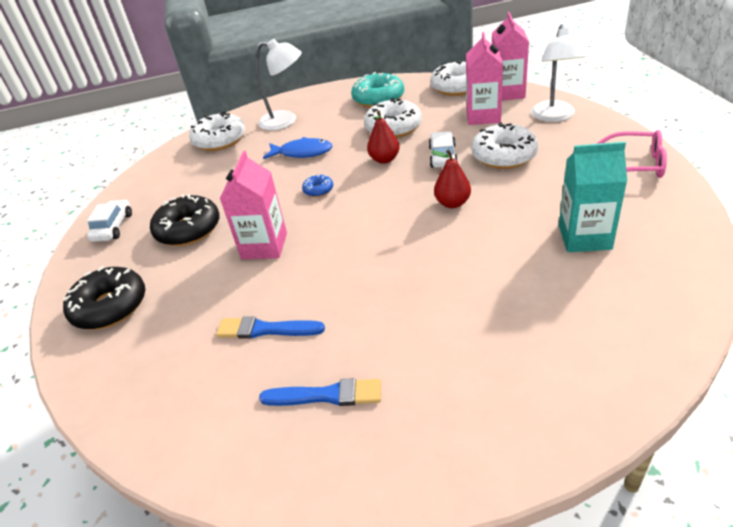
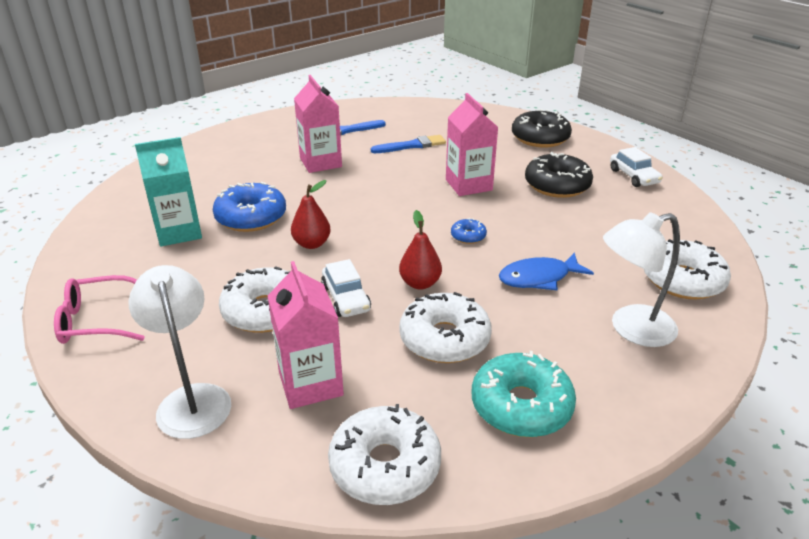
camera: 150 degrees right, 5 degrees down
(505, 243) = (251, 217): none -> blue donut
(507, 93) = (278, 458): pink carton -> pink carton (320, 162)

